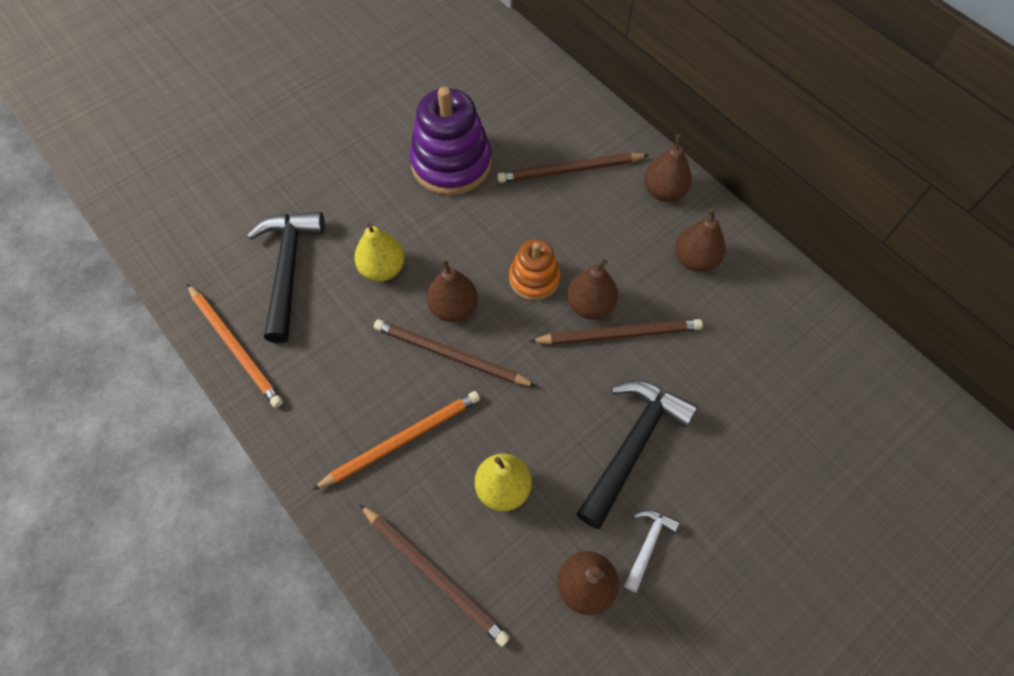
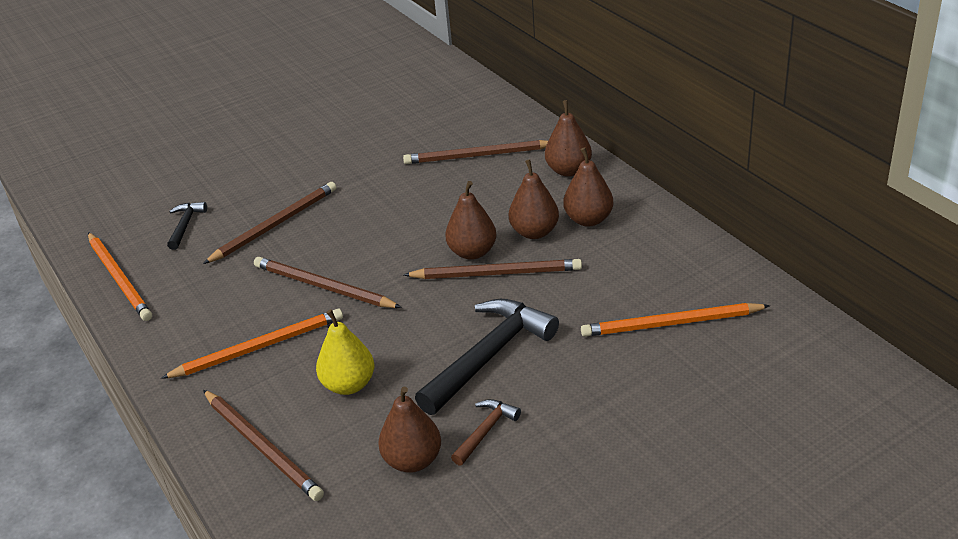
camera: 10 degrees right, 25 degrees down
(288, 270) = (185, 225): black hammer -> black hammer, size x0.49
(382, 269) = (275, 225): yellow pear -> brown pencil
(451, 163) = (362, 151): purple stacking toy -> none
(453, 308) = (336, 253): brown pear -> brown pear (534, 232)
(534, 279) = (421, 233): orange stacking toy -> none
(647, 545) = (485, 431): white hammer -> brown hammer
(797, 399) = (671, 323): none -> orange pencil

